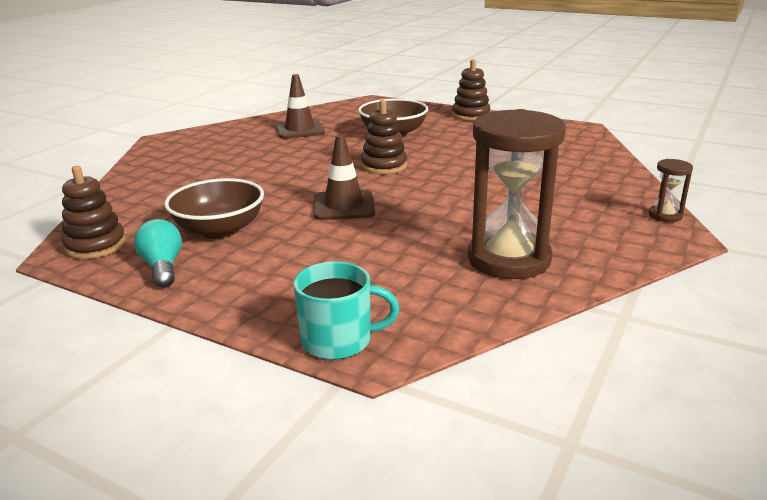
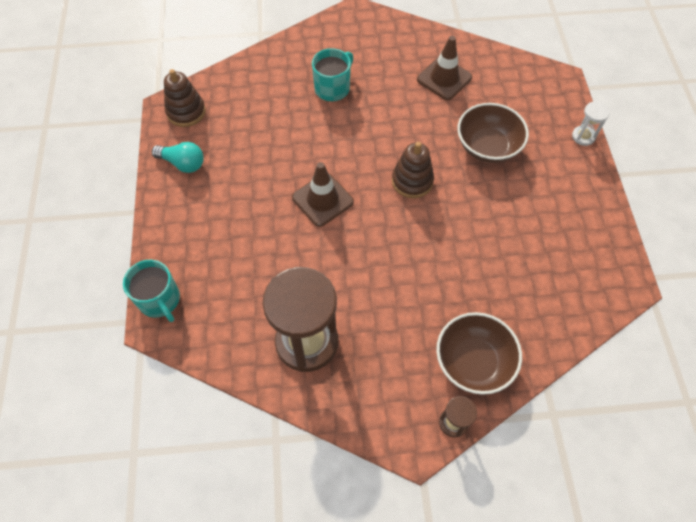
camera: 55 degrees right, 35 degrees up
(163, 267) = (183, 163): turquoise light bulb -> turquoise light bulb turned 75 degrees clockwise
(219, 230) = (243, 156): brown bowl -> brown bowl (473, 361)
(223, 168) = (333, 88): none -> turquoise mug
(433, 108) = (583, 136): none -> white hourglass
(471, 115) = (588, 177): brown stacking toy -> none

